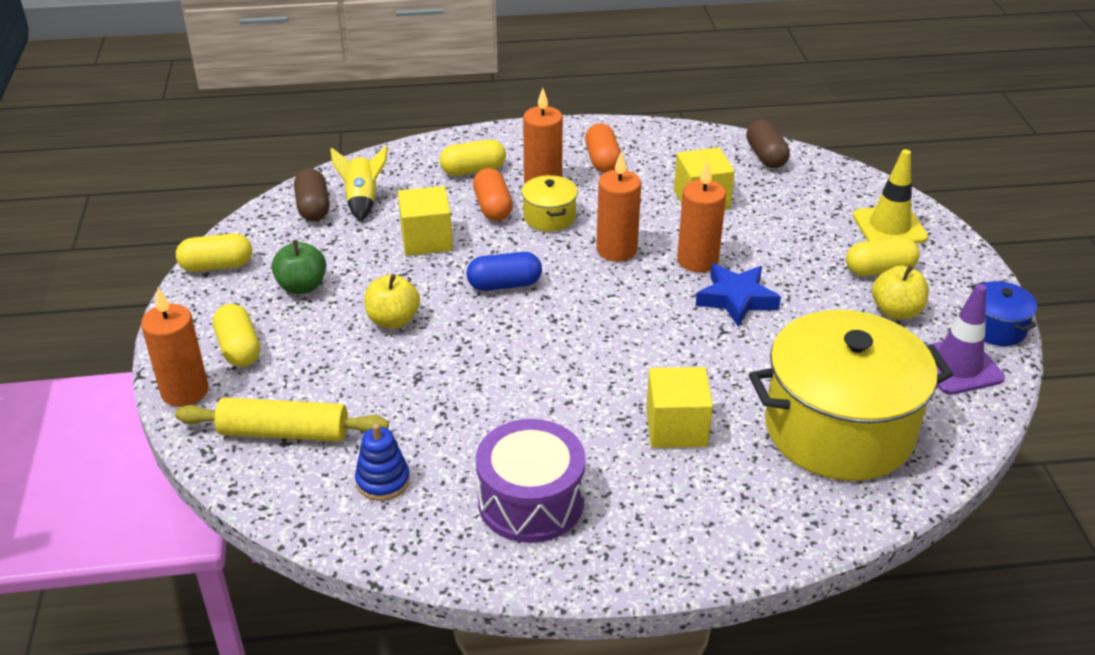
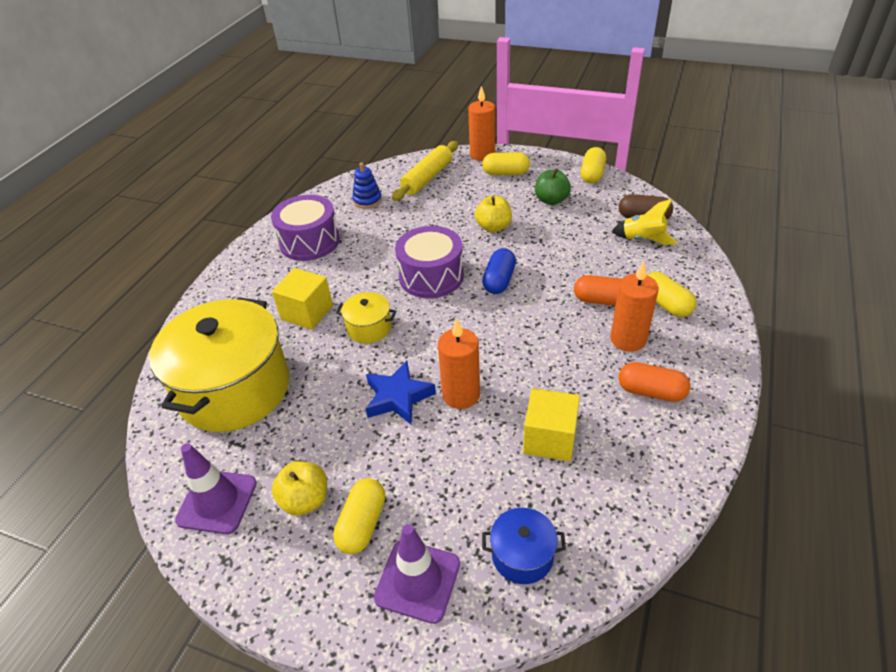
camera: 120 degrees right, 5 degrees up
(426, 240) = (575, 258): yellow cube -> none
(473, 170) = (665, 304): yellow capsule -> yellow capsule turned 45 degrees counterclockwise
(532, 342) = (431, 276): none -> purple drum
(549, 217) = (572, 327): yellow pot -> yellow pot (369, 328)
(616, 250) = (505, 351): orange candle -> none
(765, 156) = (607, 537): brown capsule -> none
(889, 227) = (417, 580): yellow traffic cone -> purple traffic cone
(996, 328) = (226, 568): blue pot -> blue pot (522, 555)

